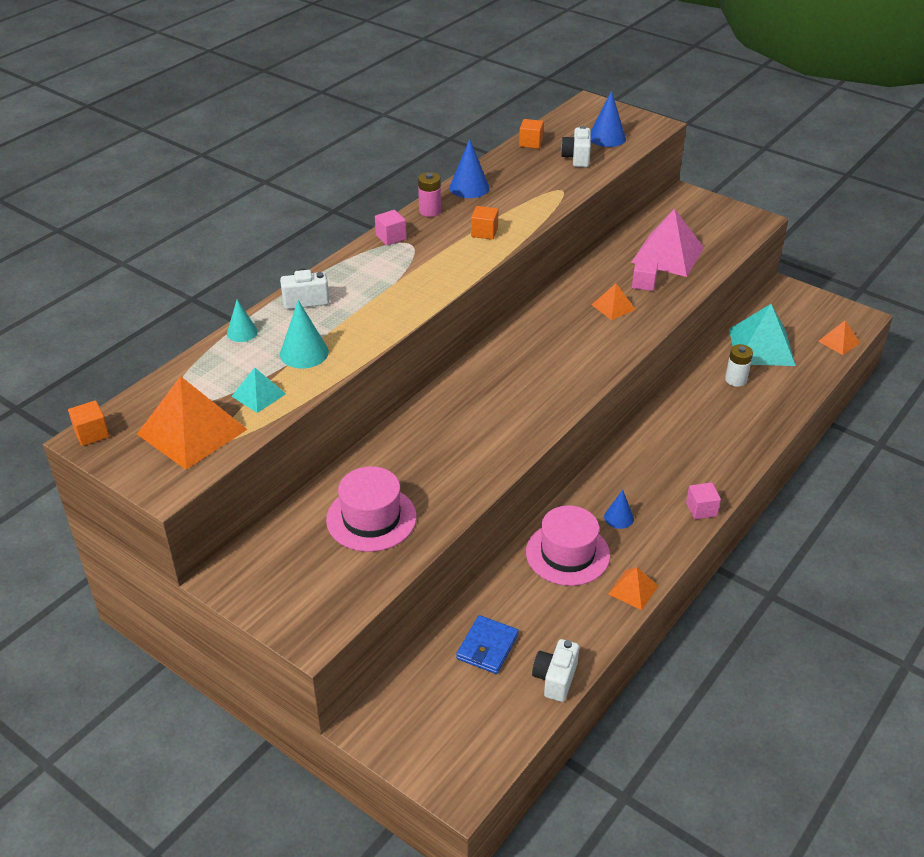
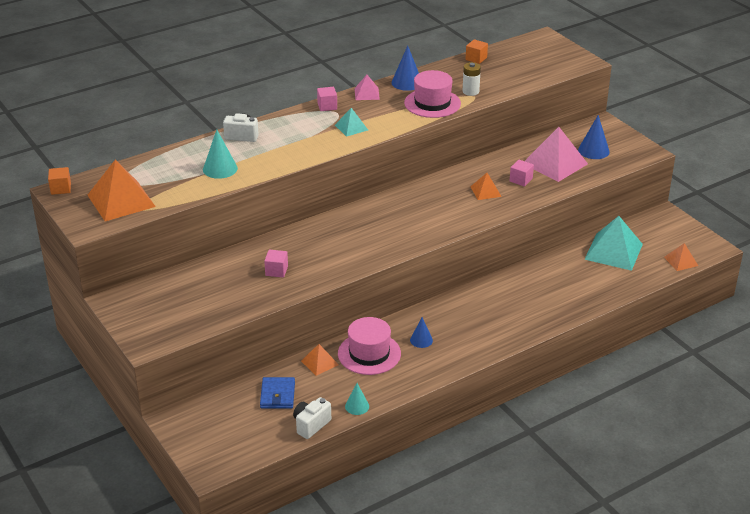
camera: 20 degrees right, 5 degrees down
(242, 332) = (188, 148): turquoise cone -> turquoise cone (357, 406)
(258, 395) = (175, 188): turquoise pyramid -> turquoise pyramid (351, 127)
(371, 518) = (225, 288): pink hat -> pink hat (432, 103)
(430, 211) = (367, 93): pink battery -> pink pyramid
(484, 232) = (396, 115): orange cube -> none
(487, 647) = (277, 395): blue wallet -> blue wallet turned 45 degrees counterclockwise
(576, 158) = (503, 76): white camera -> none
(607, 137) = (538, 65): blue cone -> blue cone (593, 150)
(633, 590) = (400, 387): orange pyramid -> orange pyramid (319, 363)
(701, 509) = (486, 349): pink cube -> pink cube (276, 271)
(735, 380) = (575, 270): white battery -> white battery (470, 91)

